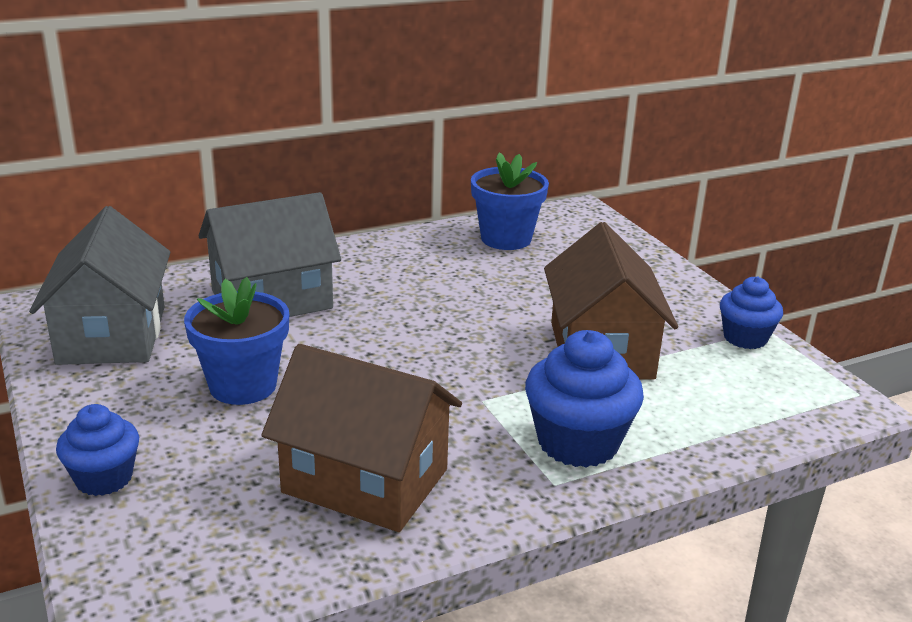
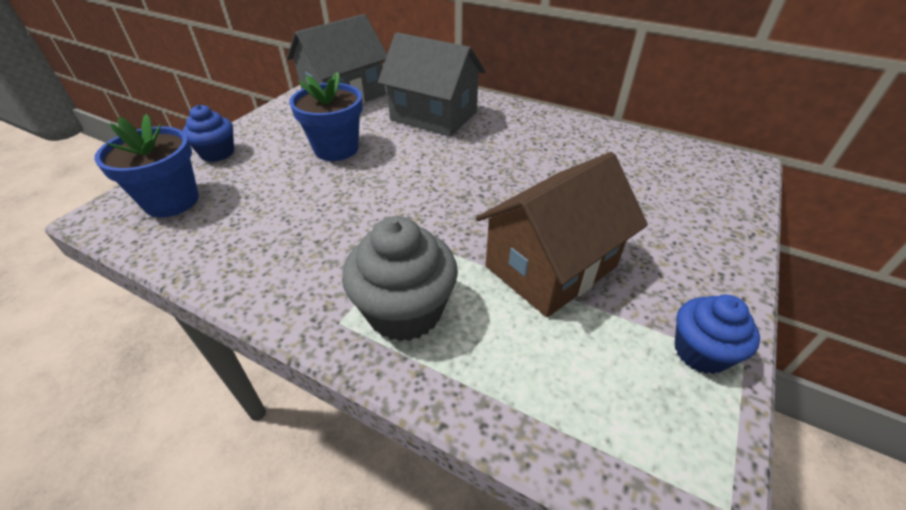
camera: 55 degrees right, 15 degrees up
(365, 481) = (276, 233): brown house -> none
(506, 239) = (638, 154): blue flower pot -> blue flower pot (172, 201)
(578, 442) = (405, 311): blue cupcake -> grey cupcake

